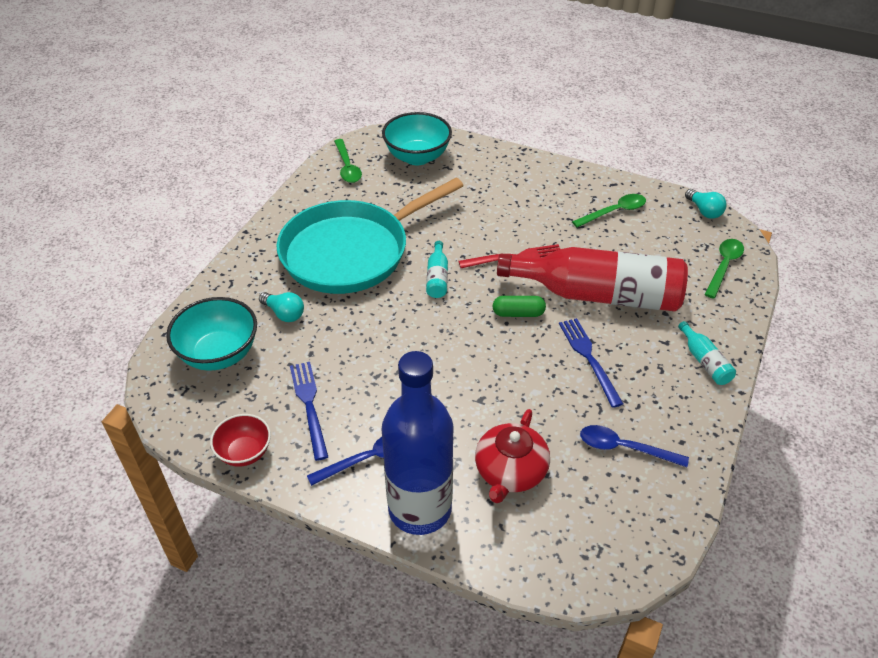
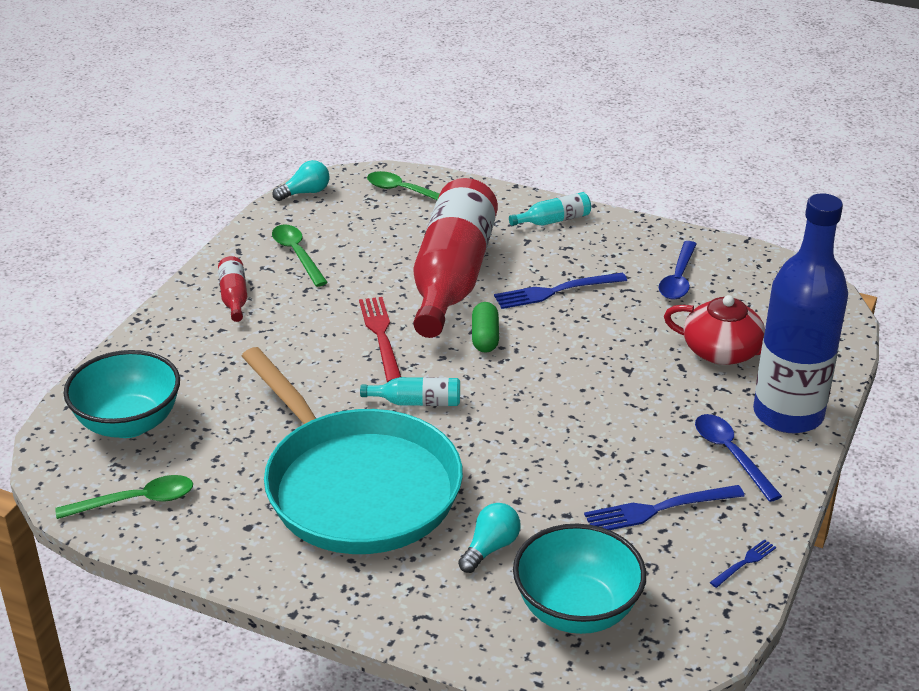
camera: 90 degrees left, 10 degrees down
(244, 452) = (744, 562): red bowl -> blue fork
(554, 186) = (234, 297): none -> red bottle

